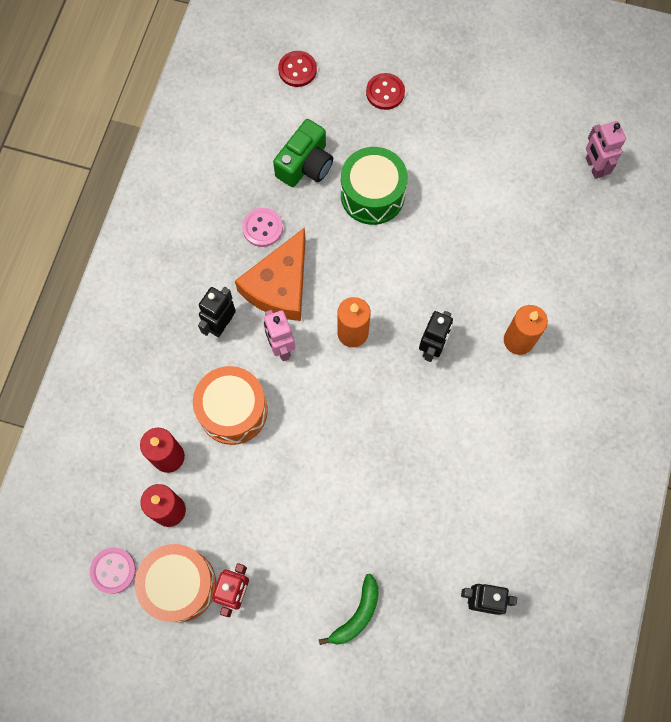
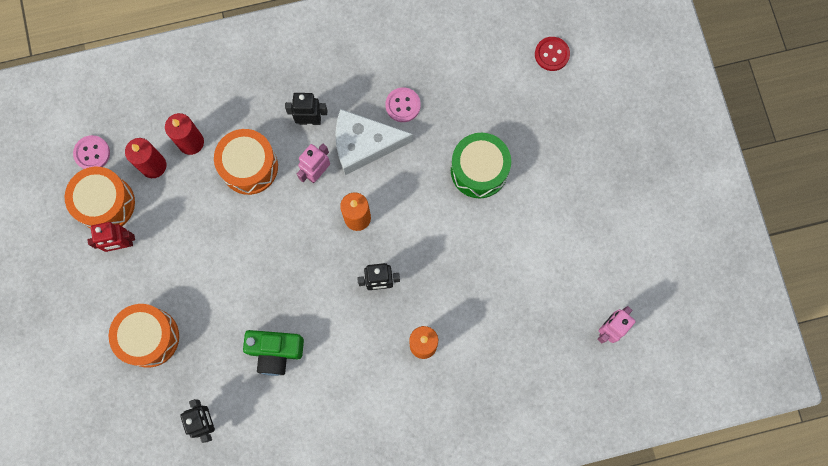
camera: 60 degrees right, 5 degrees up
(280, 285) = (364, 144): orange cheese -> white cheese
(305, 165) = (474, 106): green camera -> green camera (275, 352)
(357, 614) = (149, 337): green banana -> orange drum
(385, 92) = (574, 131): red button -> none

